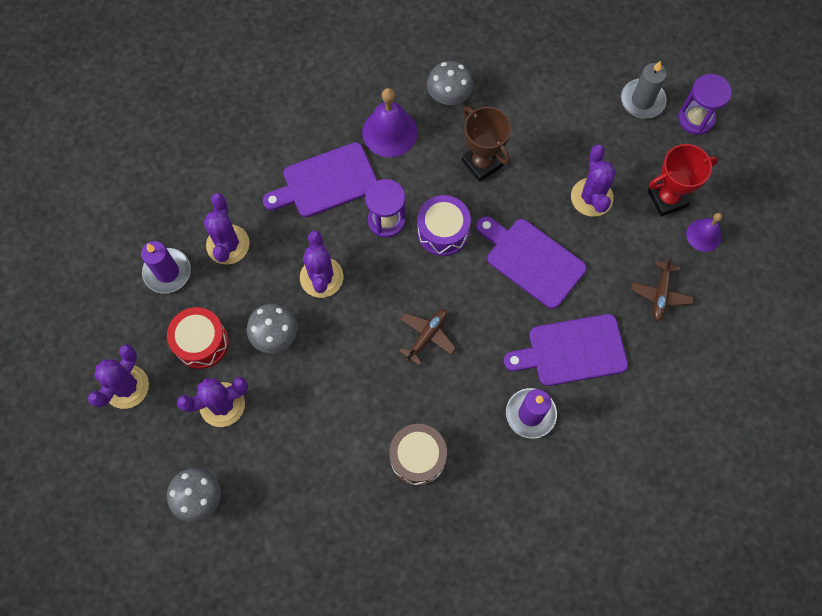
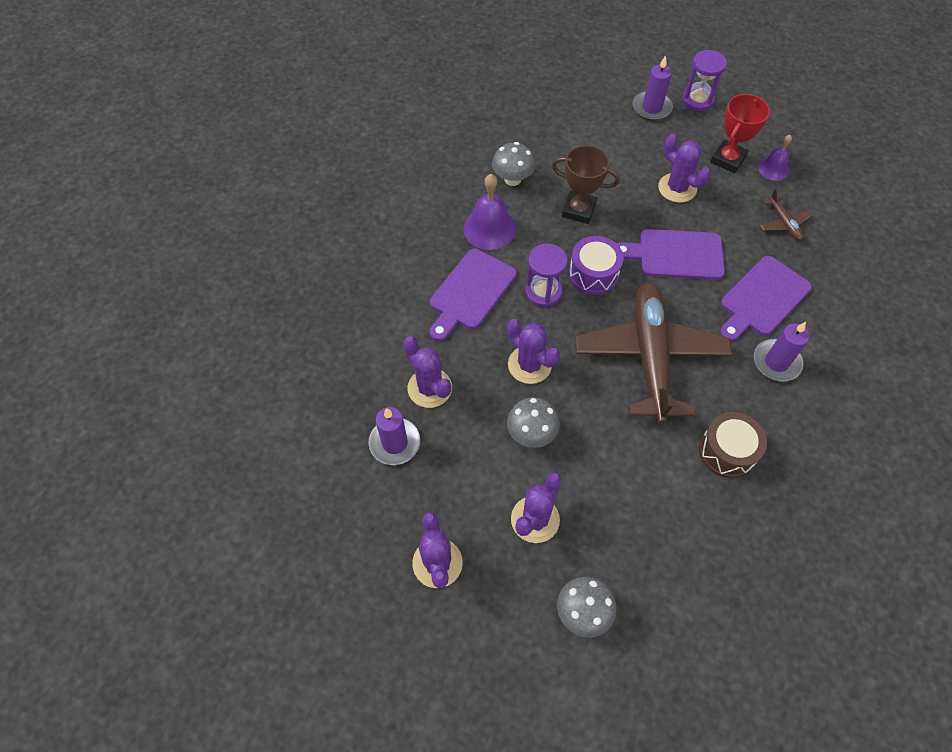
camera: 35 degrees left, 10 degrees down
(201, 342) = (473, 480): red drum -> none
(427, 336) = (650, 356): brown plane -> brown plane, size x2.46
(642, 100) = (651, 108): grey candle -> purple candle

